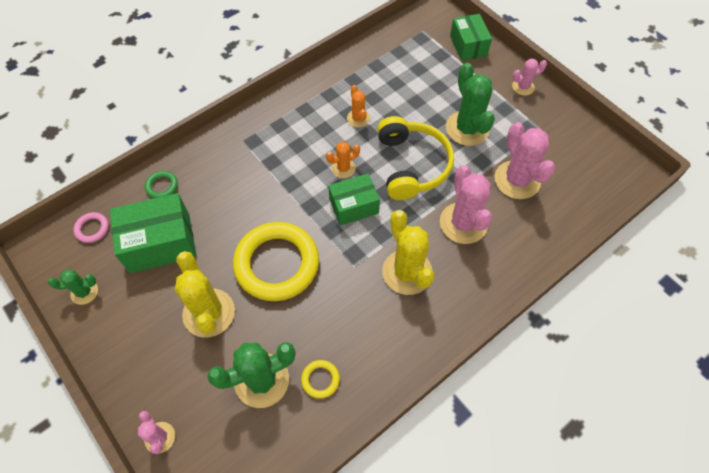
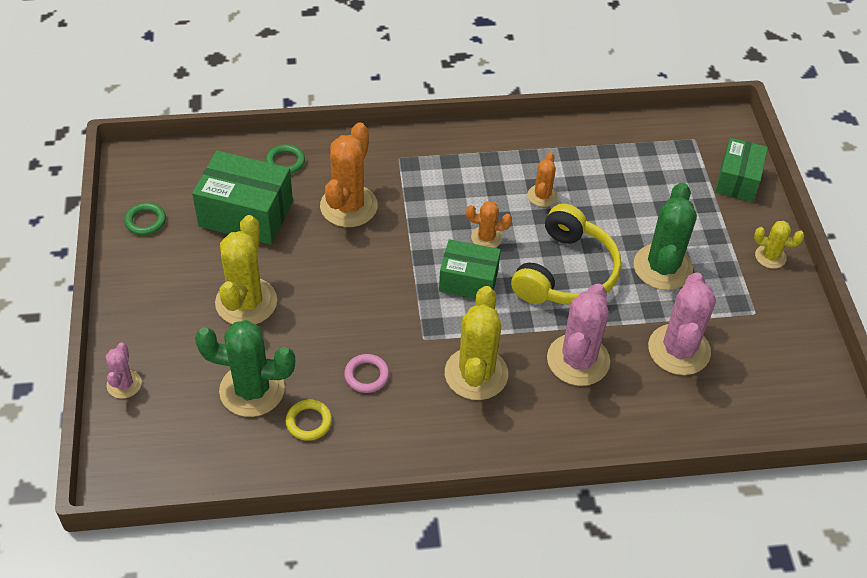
camera: 30 degrees right, 10 degrees down
(84, 292) = (145, 221): green cactus -> green ring
(92, 229) = (192, 168): pink ring -> pink ring (366, 375)
(232, 196) = (348, 206): none -> orange cactus
(277, 264) = (345, 293): yellow ring -> none
(523, 87) = (770, 257): pink cactus -> yellow cactus

